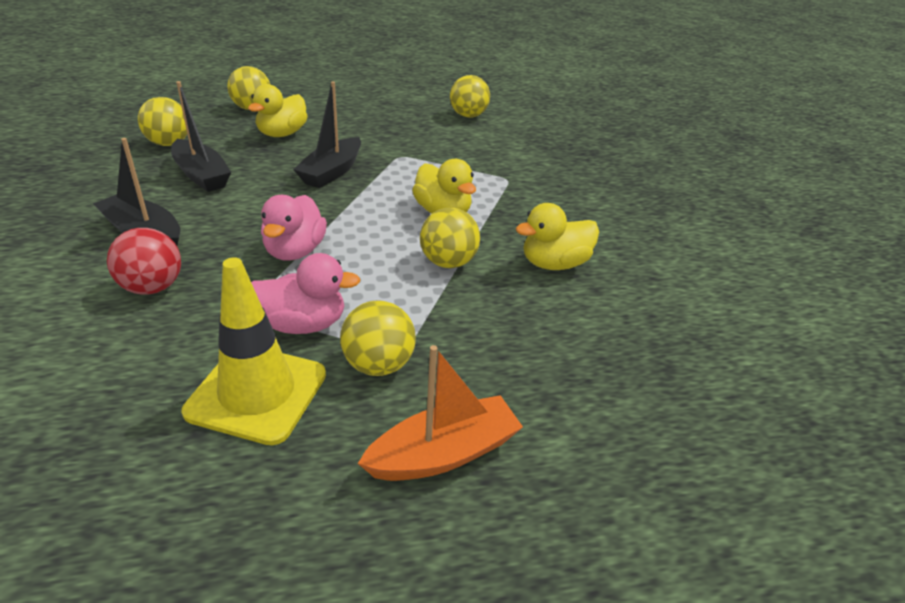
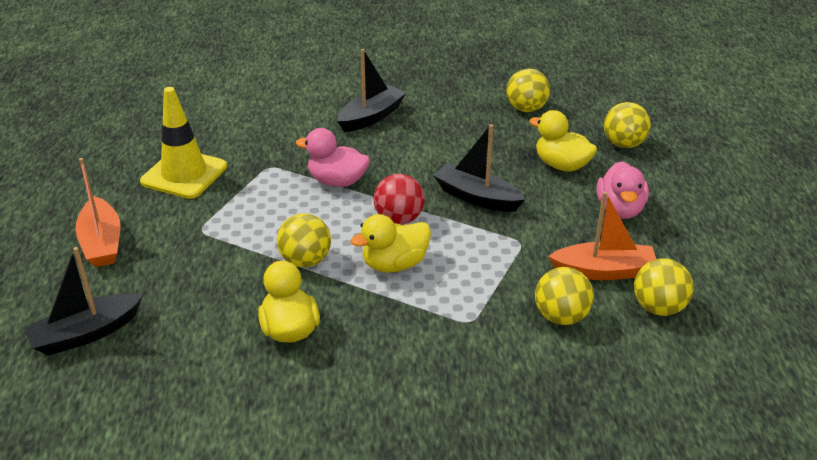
camera: 100 degrees right, 0 degrees up
(152, 287) = (302, 128): red ball -> red ball (399, 219)
(201, 175) = (465, 130): black boat -> black boat (86, 333)
(303, 324) = (244, 188): pink duck -> pink duck (620, 210)
(378, 365) = (190, 220): yellow ball -> yellow ball (561, 317)
(432, 129) = (603, 271): none -> orange boat

